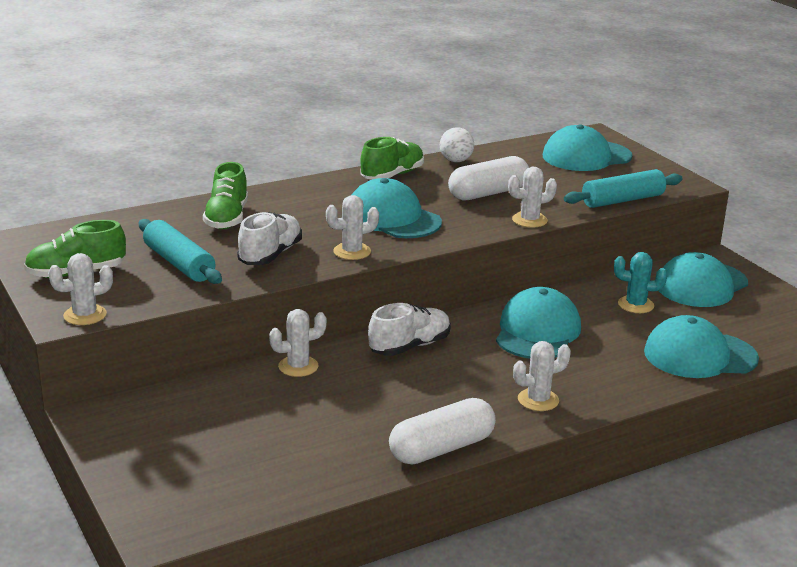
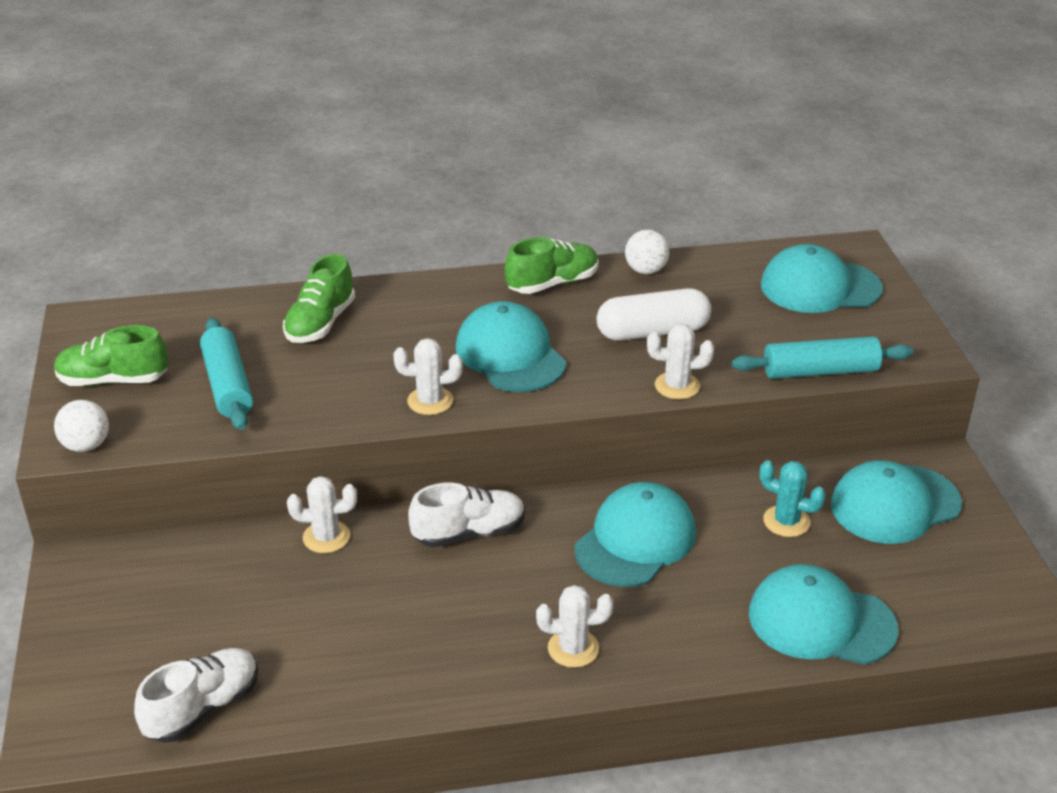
camera: 20 degrees right, 10 degrees up
(85, 315) = (86, 446): white cactus -> white ball
(270, 255) = (335, 390): white shoe -> white shoe (203, 708)
(441, 448) = (417, 696): white capsule -> none

